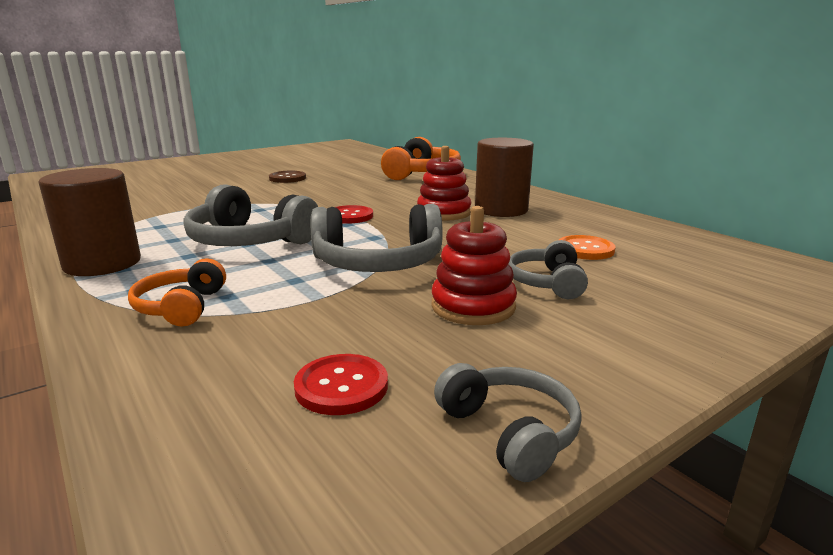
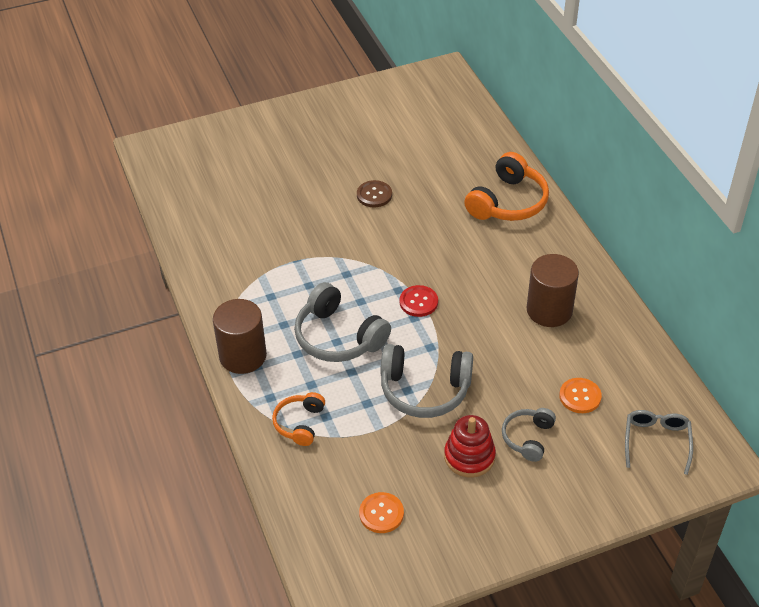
camera: 15 degrees right, 25 degrees up
(341, 386) = (381, 513): red button -> orange button
(444, 213) = (498, 308): red stacking toy -> none
(509, 432) = (448, 558): grey headphones -> none
(717, 268) = (656, 442): none -> grey glasses

